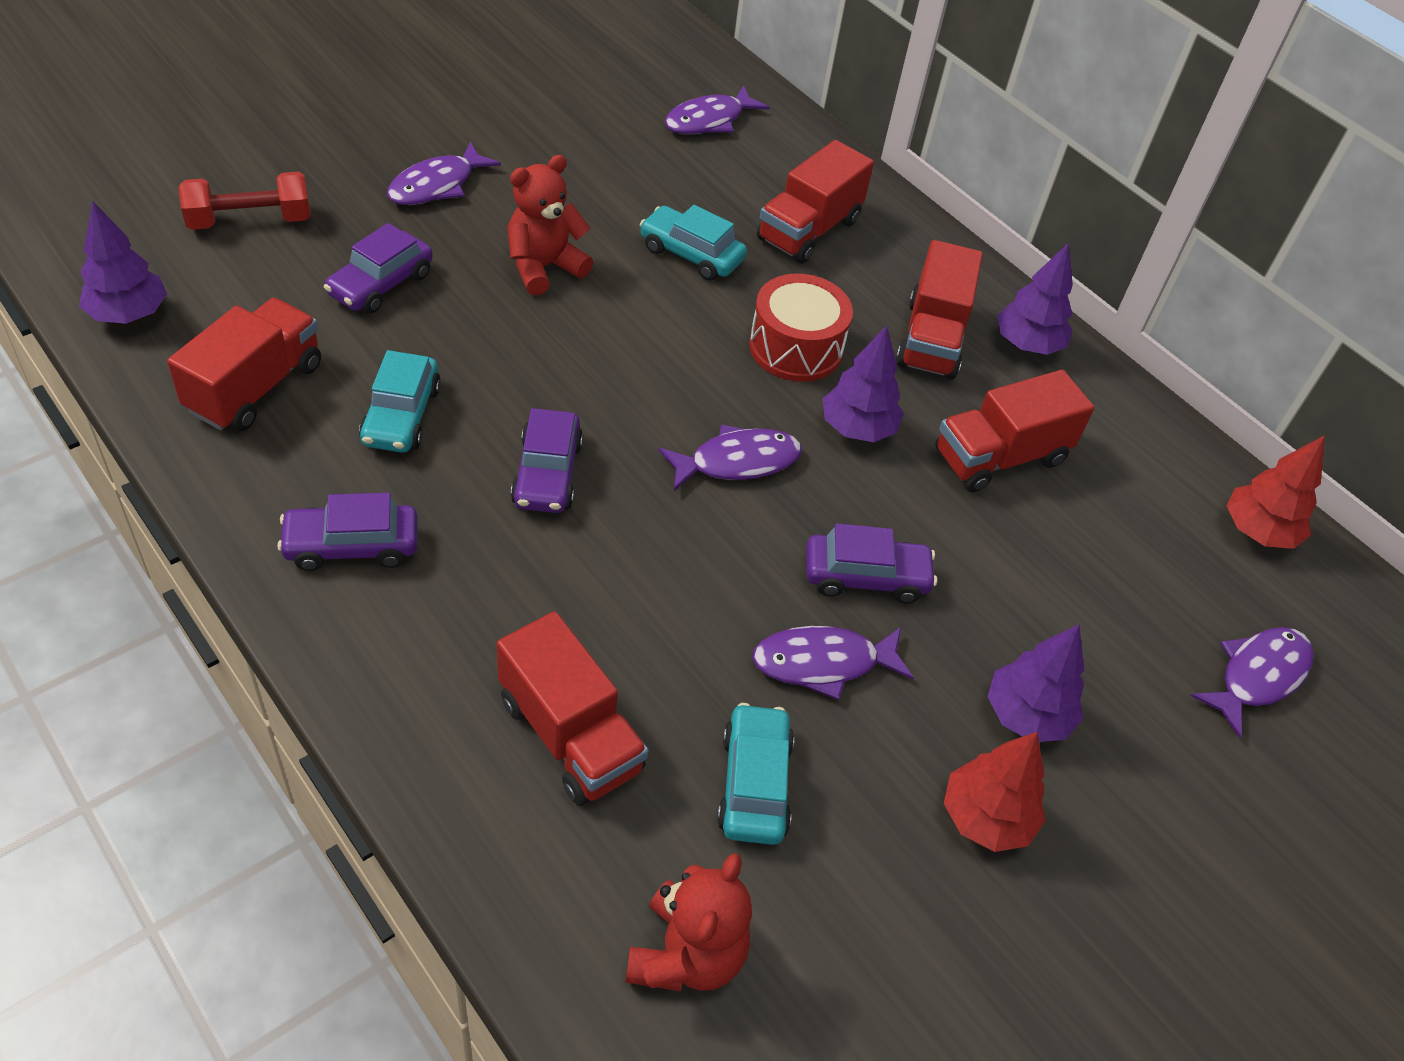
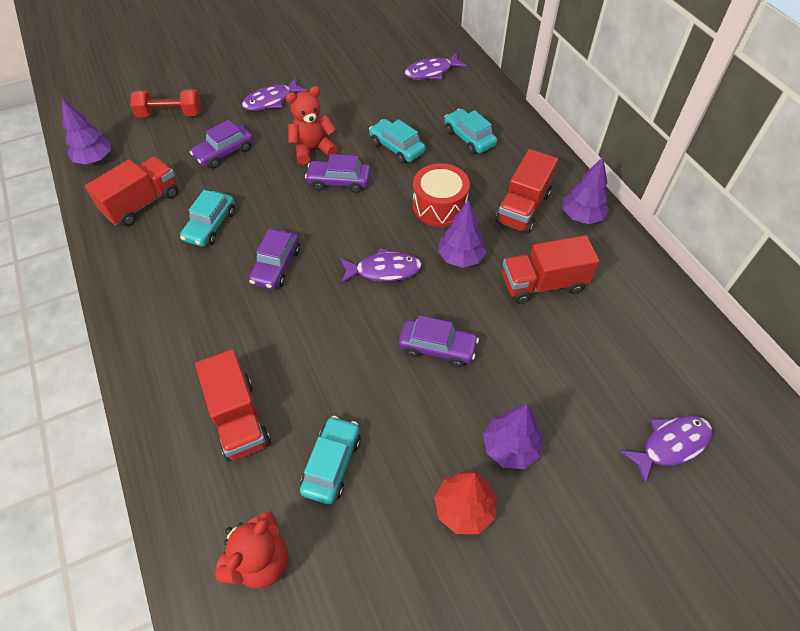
camera: 20 degrees right, 5 degrees up
(352, 546) = (161, 295): purple car -> purple car (339, 182)
(808, 230) = (469, 138): red truck -> turquoise car
(823, 663) = (395, 396): purple fish -> none
(1257, 531) = (699, 350): red tree -> none

